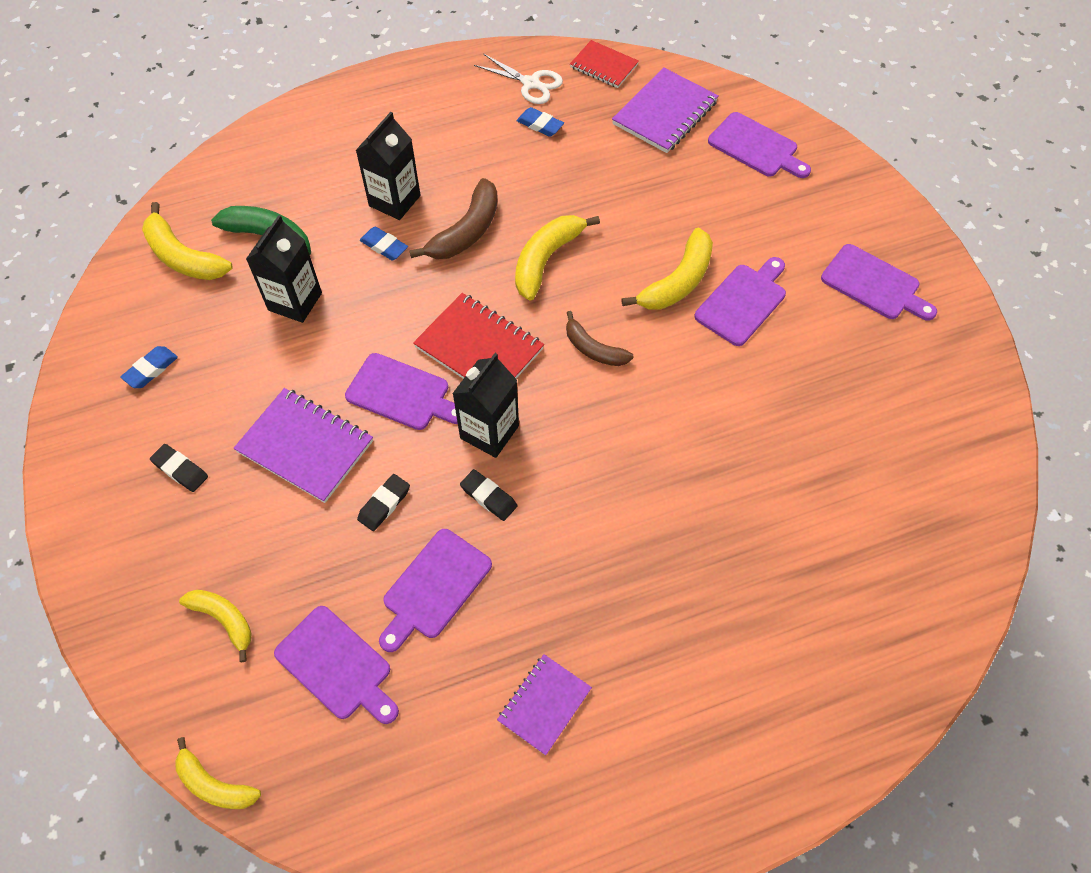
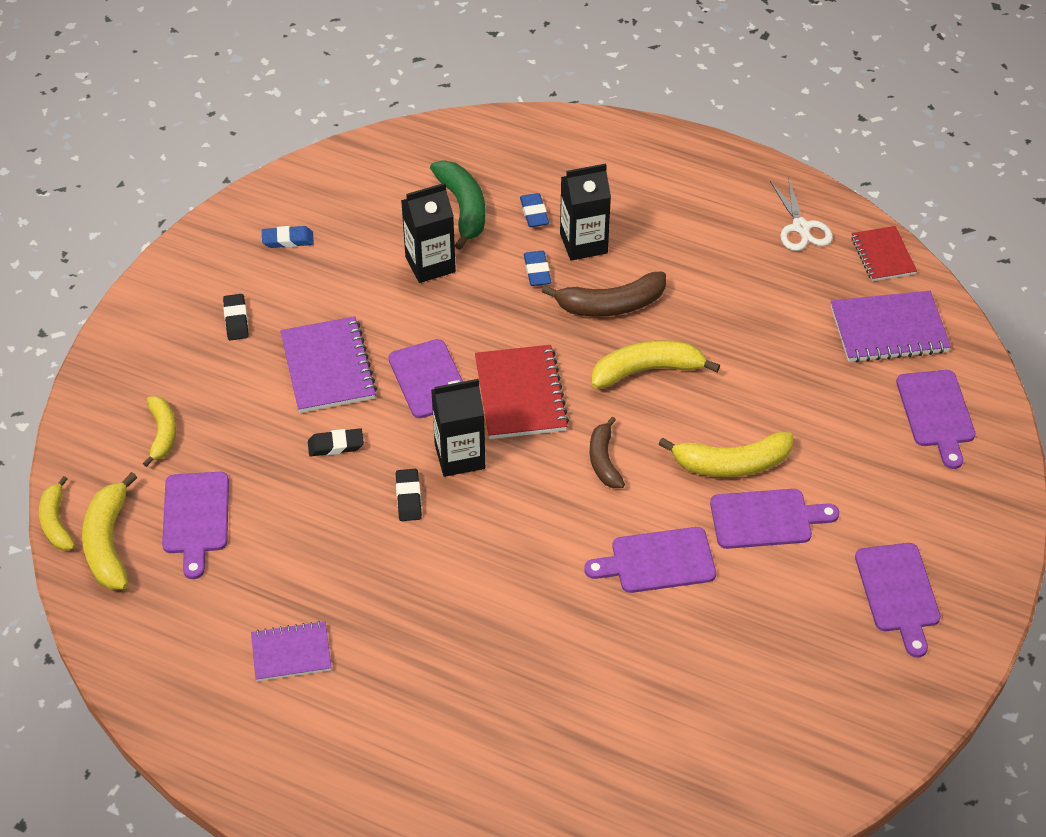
camera: 45 degrees right, 10 degrees down
(183, 257) = (390, 177): yellow banana -> yellow banana (109, 543)
(434, 588) = (306, 523): purple cutting board -> purple cutting board (657, 561)
(540, 125) = (768, 265): blue eraser -> blue eraser (534, 213)

